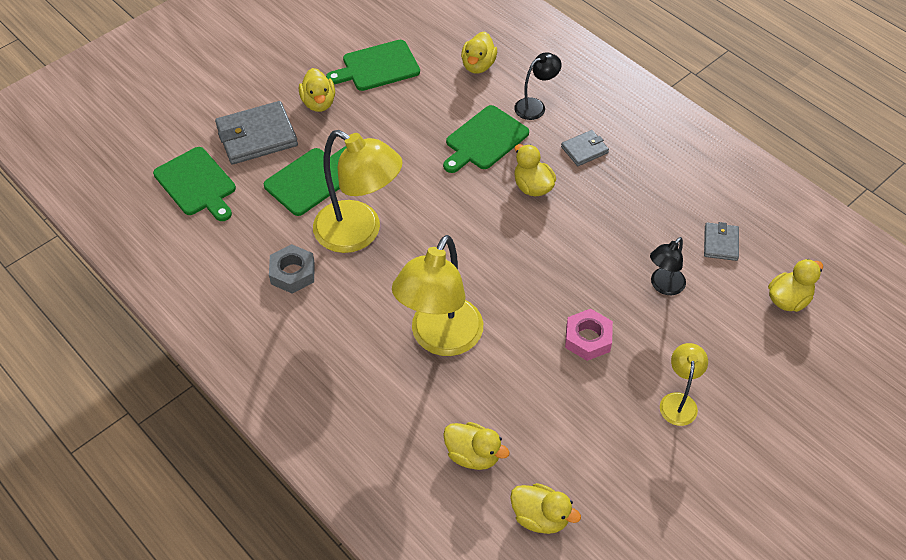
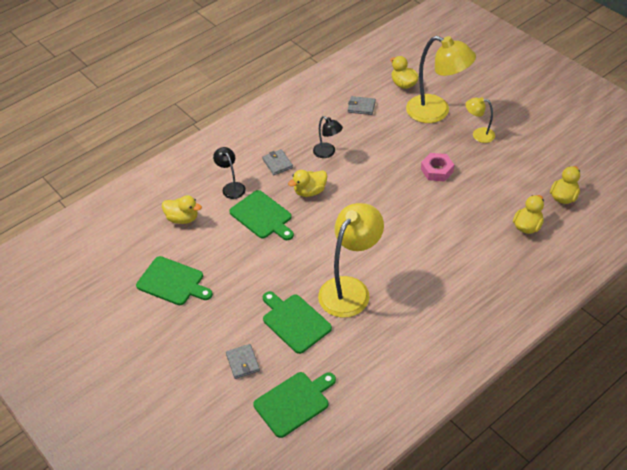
camera: 85 degrees left, 5 degrees down
(257, 136) = (243, 362): grey wallet -> grey wallet, size x0.54
(292, 273) = (388, 328): grey nut -> none
(319, 103) = (209, 320): yellow duck -> none
(377, 67) = (173, 282): green cutting board -> green cutting board turned 45 degrees counterclockwise
(440, 339) = (442, 242): yellow lamp -> yellow lamp (436, 112)
(663, 286) = (395, 134): black lamp -> black lamp (327, 153)

